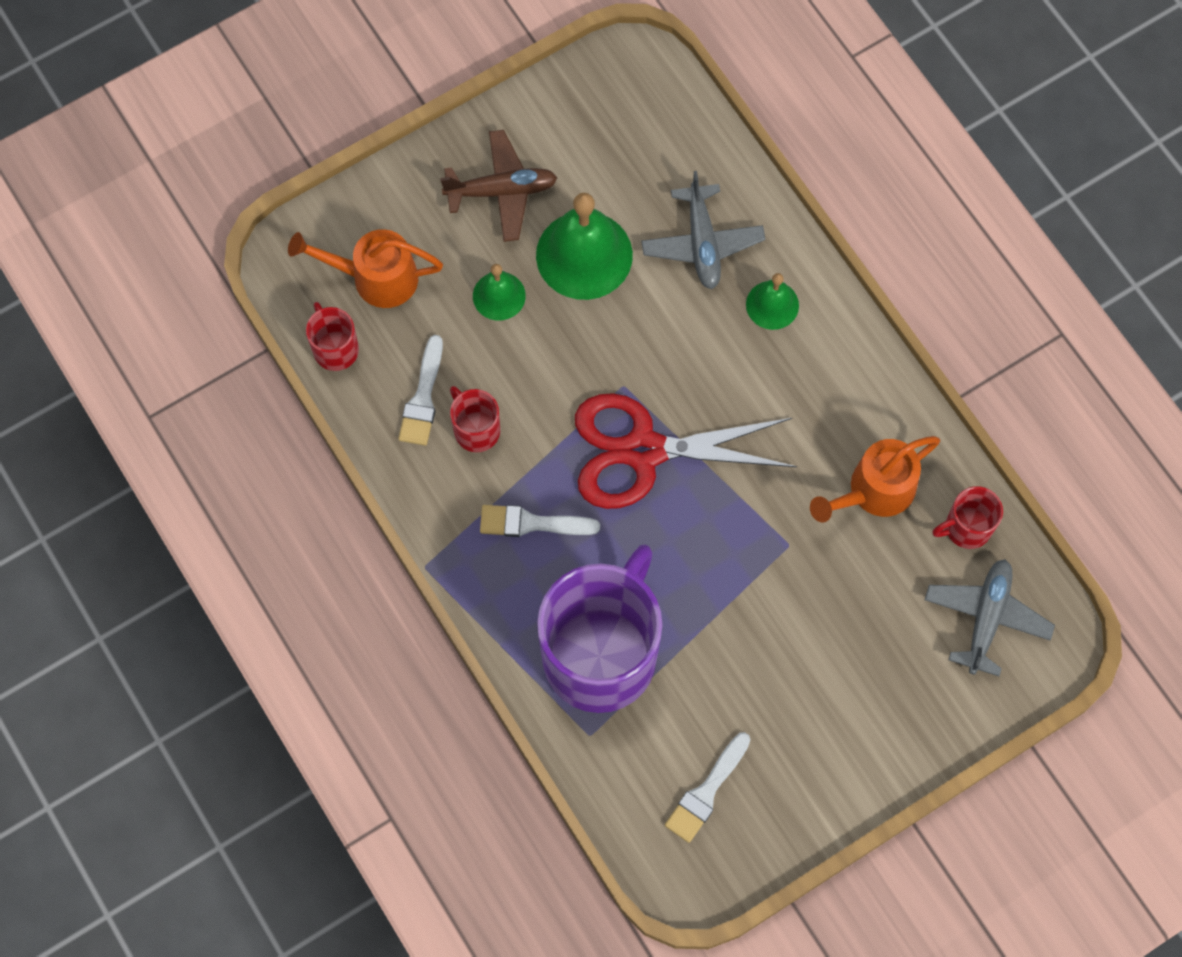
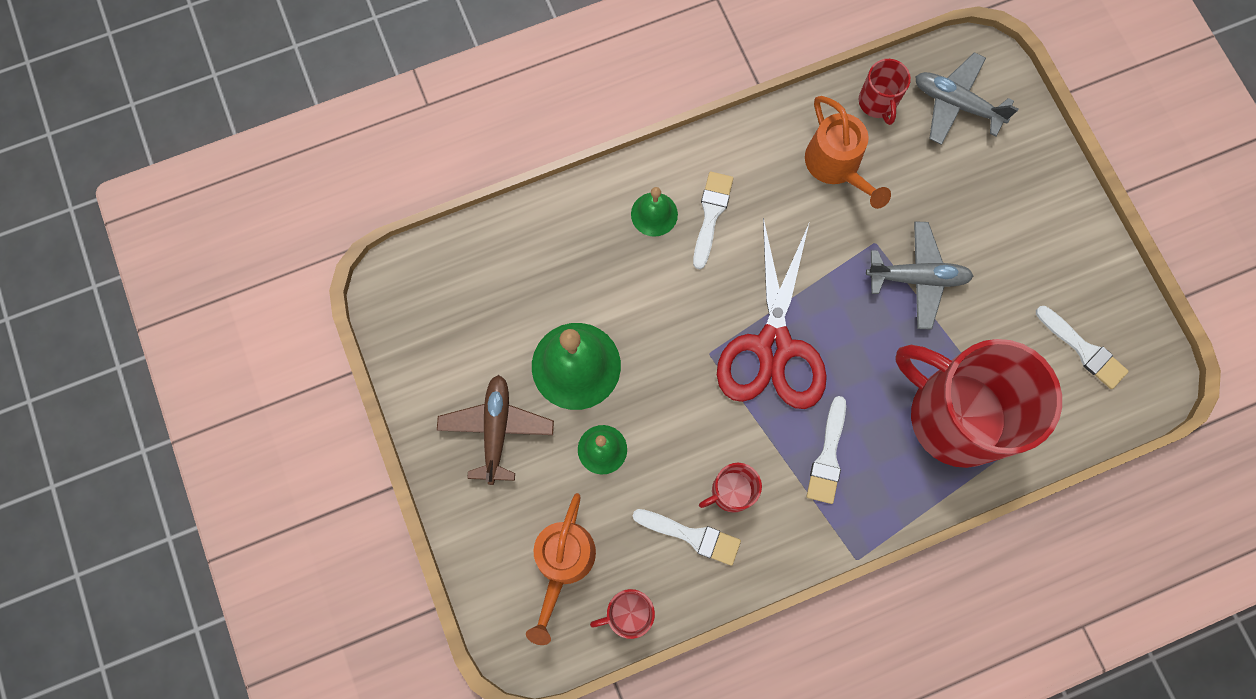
camera: 80 degrees left, 5 degrees up
(601, 654) = (955, 416): purple mug -> red mug
(702, 243) = (584, 261): grey plane -> grey plane (917, 278)
(784, 364) = (711, 214): none -> white brush

